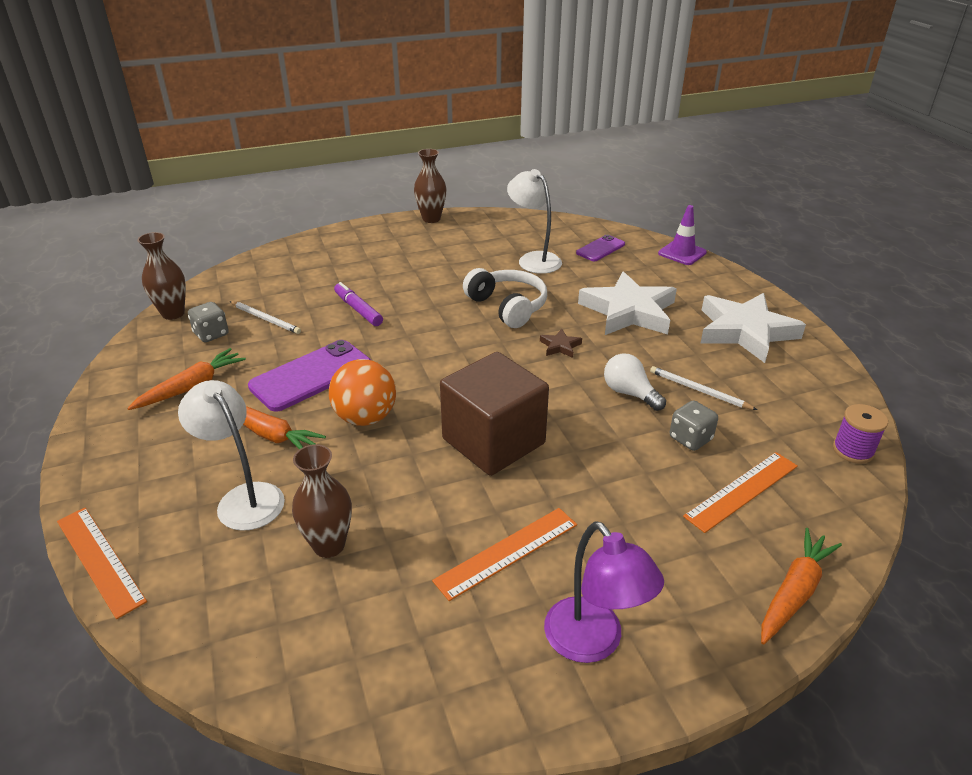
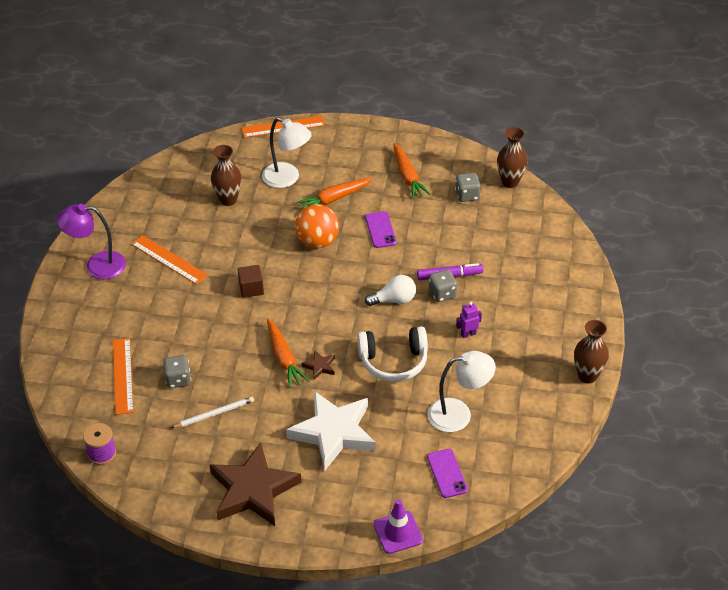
camera: 120 degrees right, 10 degrees up
(244, 498) = (287, 178): white lamp -> white lamp turned 45 degrees clockwise
(266, 319) = (469, 225): white pencil -> none
(311, 376) = (380, 230): purple phone -> purple phone, size x0.57
(389, 306) = (442, 294): none -> grey dice
(433, 279) = (468, 334): none -> purple robot
(493, 441) = (251, 288): brown cube -> brown cube, size x0.44
(507, 552) = (169, 259): orange ruler -> orange ruler turned 45 degrees counterclockwise
(629, 393) = (241, 375): white light bulb -> white light bulb (394, 300)
(745, 331) = (253, 490): white star -> brown star
(794, 592) = (53, 351): orange carrot -> orange carrot (284, 358)

